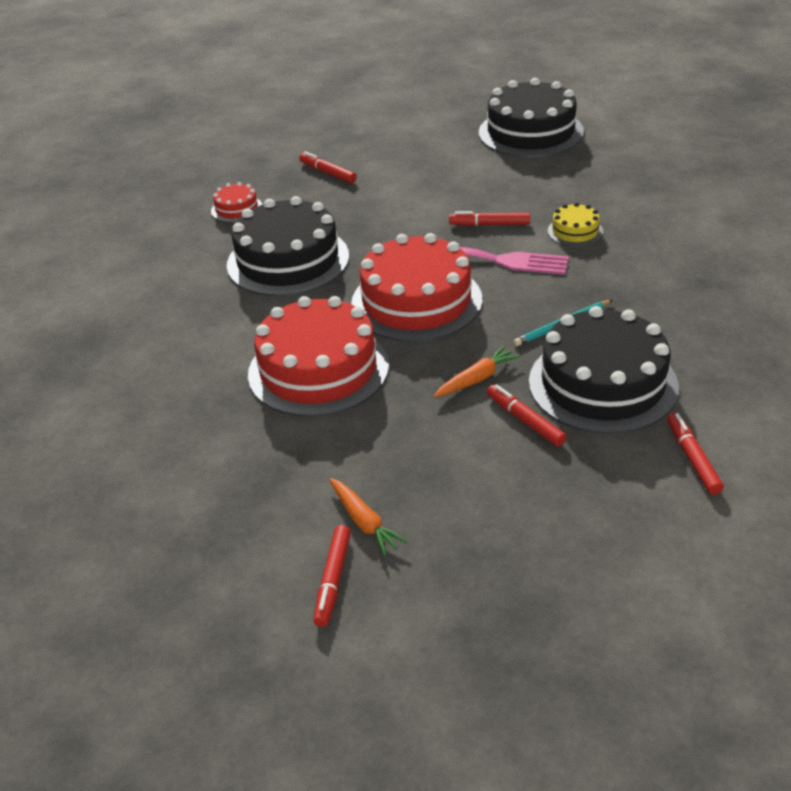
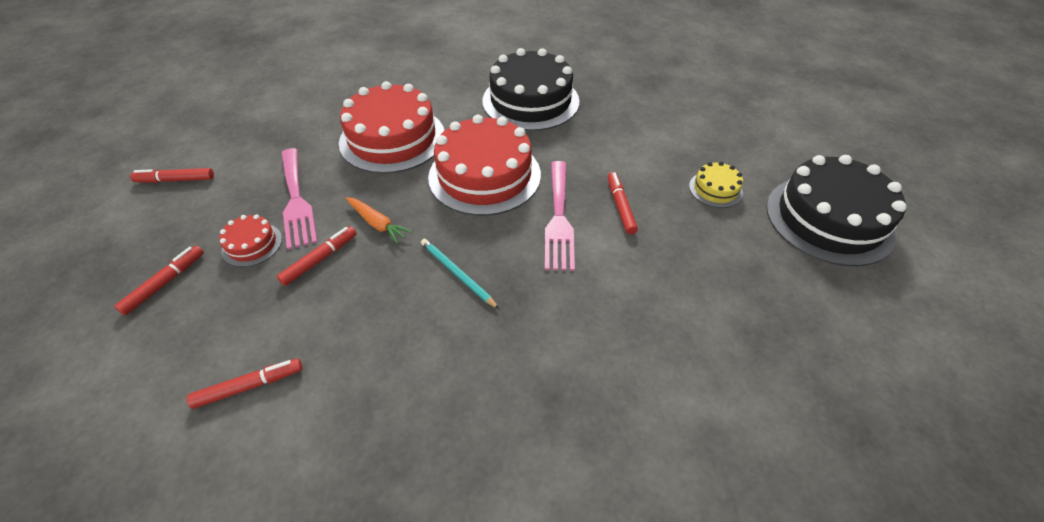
camera: 75 degrees right, 10 degrees up
(236, 209) = (596, 65): red cake -> red cake (252, 244)
(328, 173) = (671, 98): red marker -> red marker (165, 283)
(364, 522) = (225, 185): orange carrot -> none
(418, 448) = (296, 201): none -> pink fork
(575, 231) = (629, 272): yellow cake -> yellow cake (715, 189)
(602, 384) = (366, 310): black cake -> none

